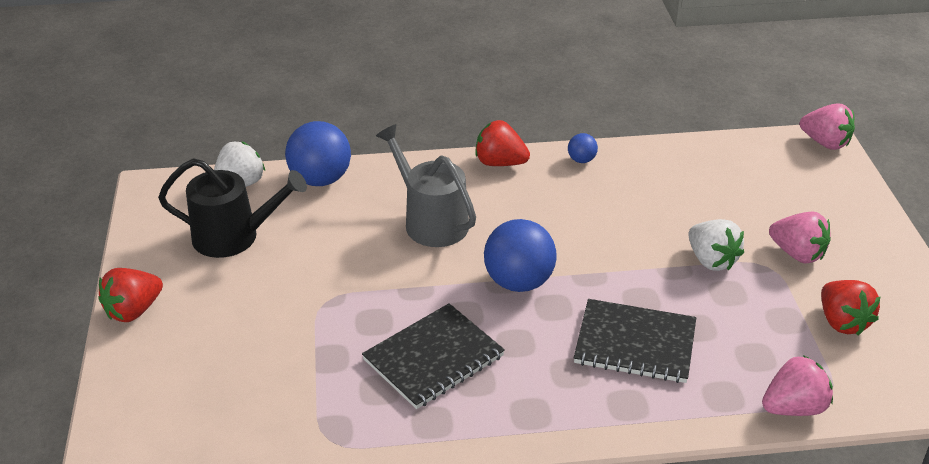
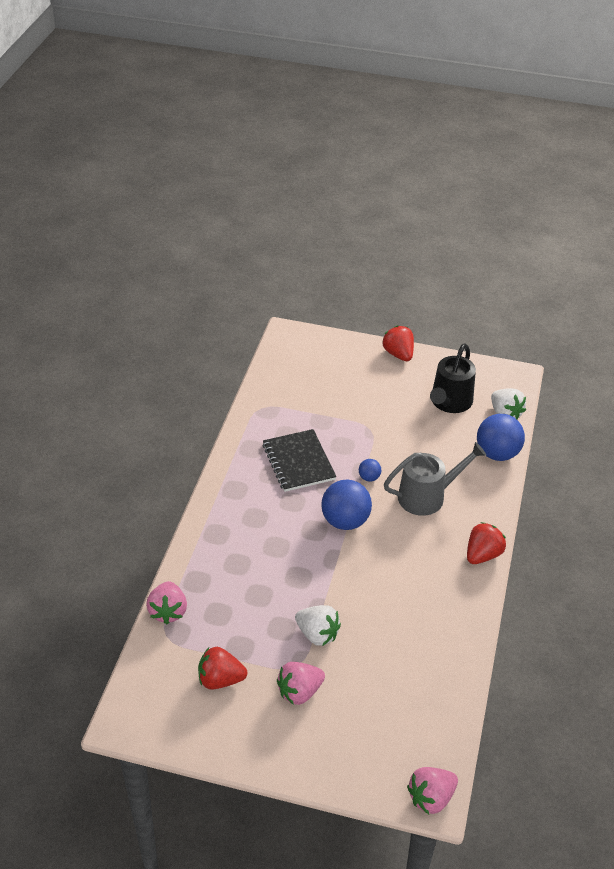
camera: 110 degrees right, 5 degrees up
(581, 160) = (468, 606): blue ball -> blue ball (369, 477)
(635, 343) = (261, 557): black notebook -> none
(711, 260) = (317, 634): white strawberry -> white strawberry turned 135 degrees counterclockwise

